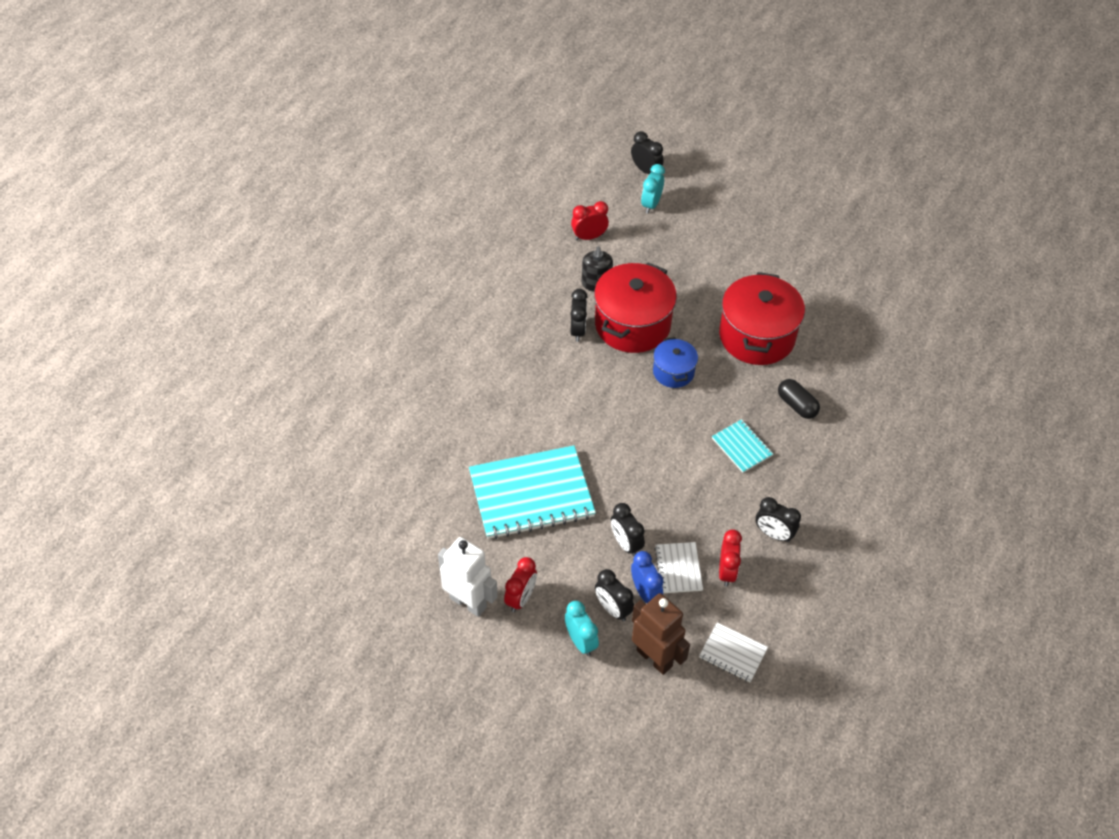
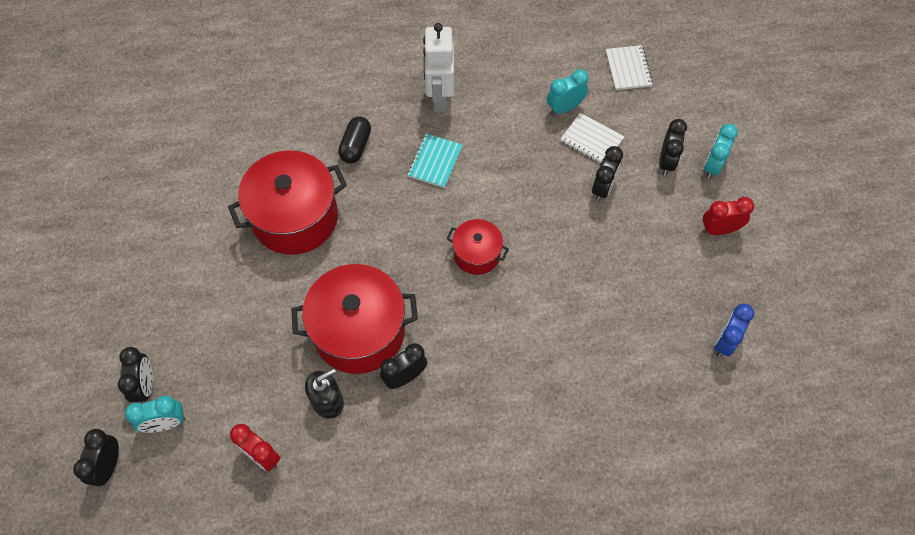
camera: 125 degrees left, 10 degrees up
(468, 602) = (759, 264): white robot -> white robot (439, 98)
(531, 494) = (621, 288): turquoise notebook -> none
(636, 424) = (477, 254): none -> red pot
(645, 592) = (632, 149): blue clock -> blue clock (724, 341)
(654, 658) = (678, 112): brown robot -> none
(673, 372) = (392, 260): blue pot -> none
(678, 568) = (591, 140): white notebook -> white notebook turned 75 degrees clockwise
(727, 571) = (564, 108): red clock -> turquoise clock
(773, 534) = (503, 96): black clock -> black clock (145, 386)

